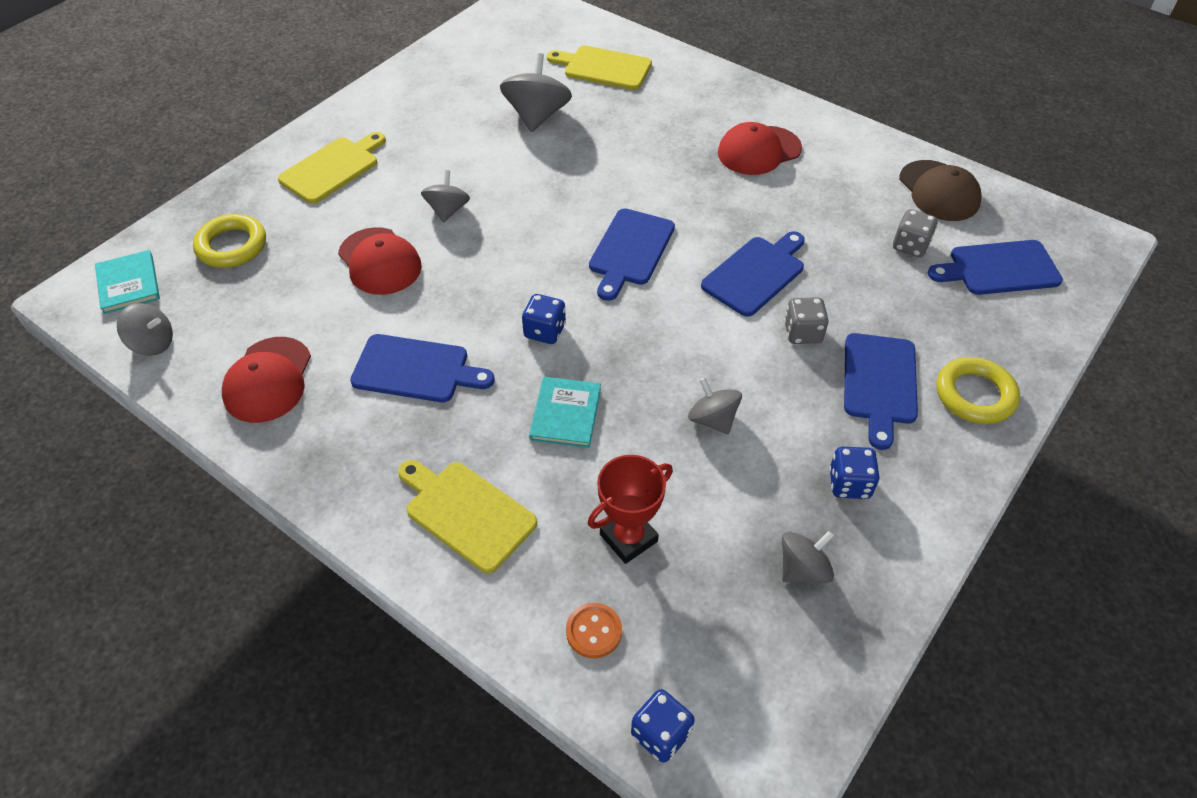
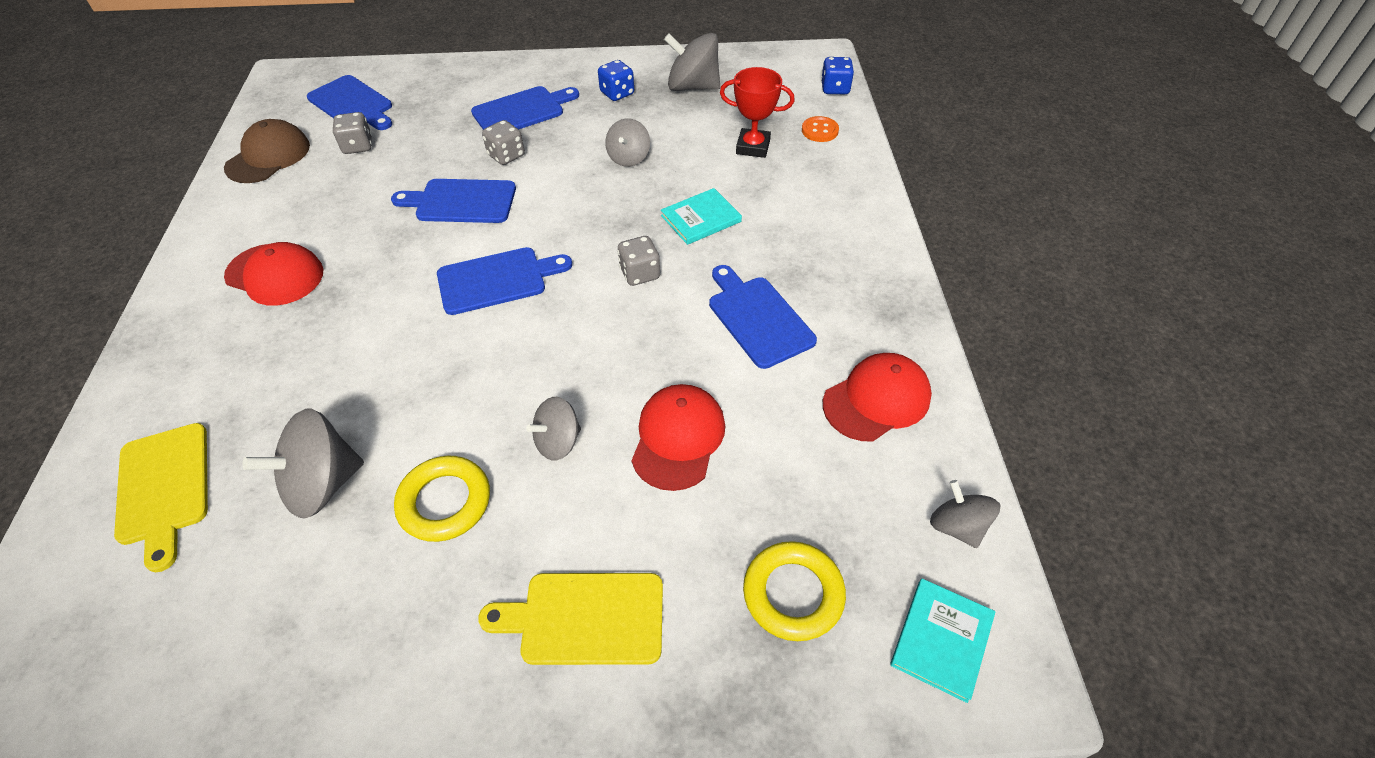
camera: 130 degrees left, 0 degrees up
(466, 513) = (824, 215): yellow cutting board -> none
(545, 331) = (640, 274): blue dice -> grey dice
(803, 569) = (692, 87): grey spinning top -> grey spinning top, size x1.62
(975, 395) = (494, 77): yellow ring -> yellow ring (445, 502)

